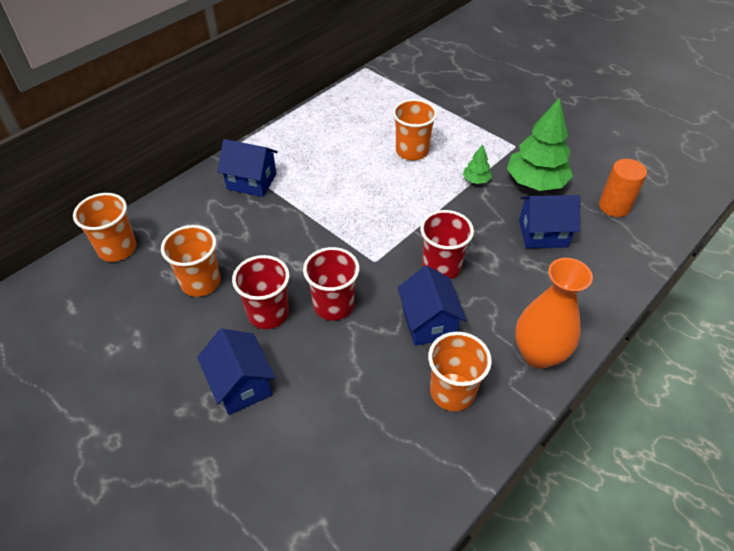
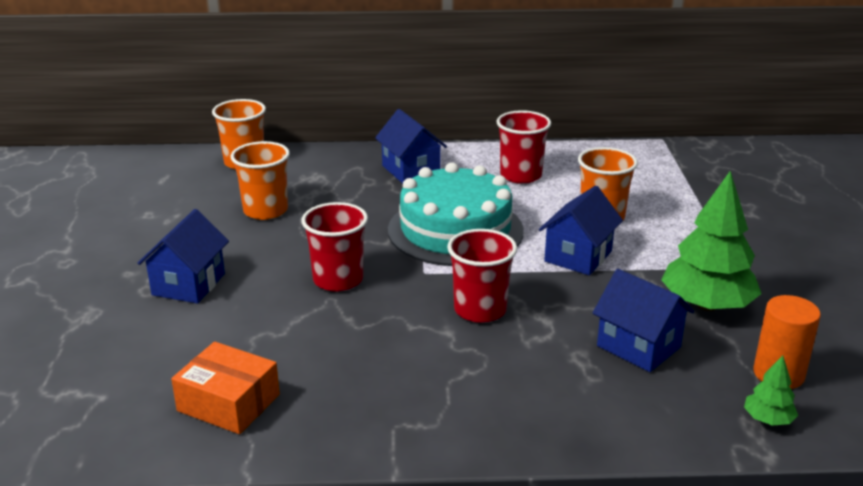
camera: 45 degrees right, 20 degrees down
(268, 313) = (280, 255): red cup -> red cup (521, 175)
(347, 215) = (455, 230): none -> turquoise cake
(405, 451) = (228, 403): none -> orange box
(428, 322) = (397, 339): blue house -> blue house (578, 256)
(452, 392) = (334, 395): orange cup -> none
(476, 180) = (635, 269): green tree -> green tree (768, 419)
(538, 354) = (462, 425): orange vase -> none

